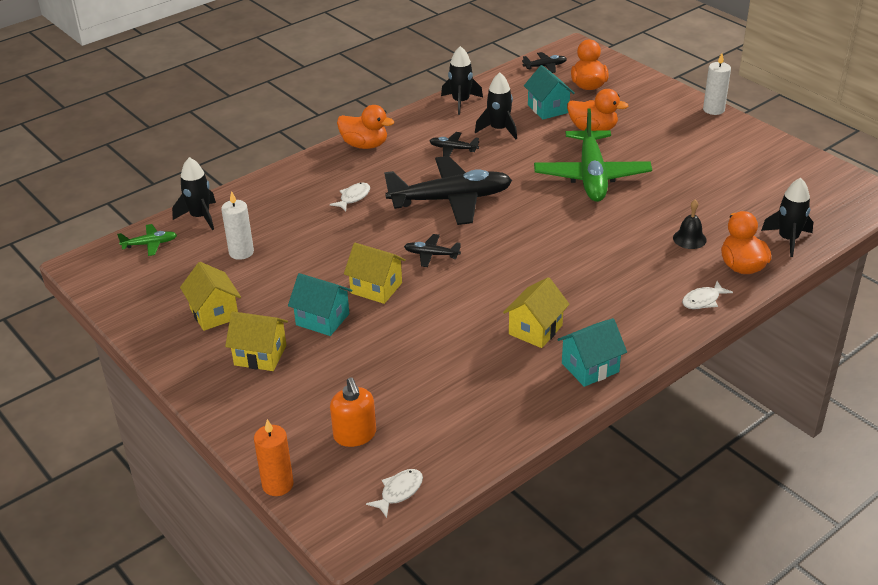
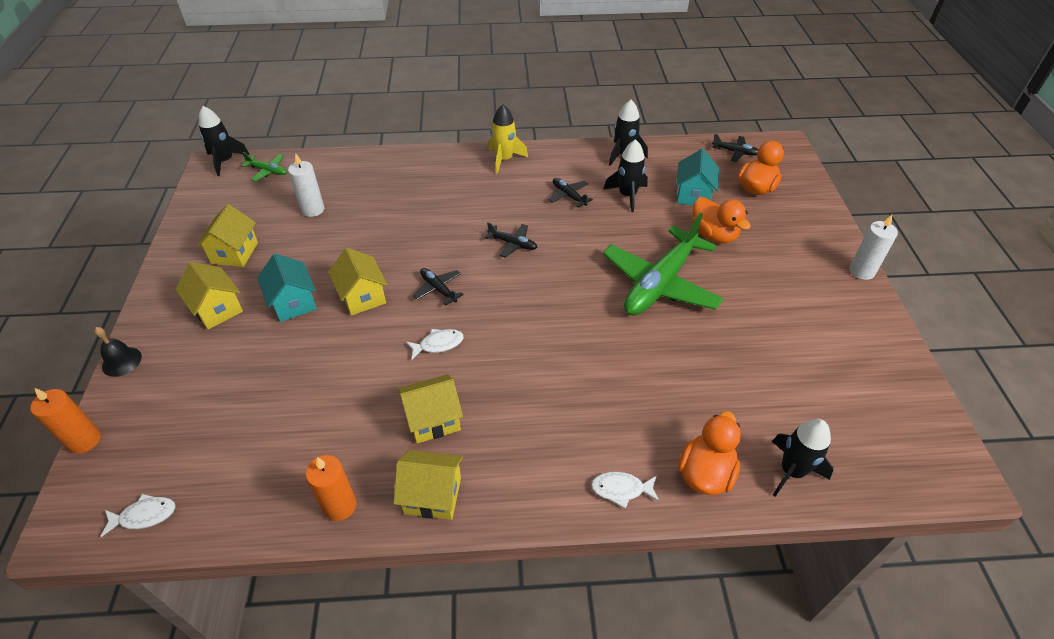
camera: 35 degrees right, 10 degrees up
(200, 217) = (323, 165): black rocket -> black rocket (225, 161)
(353, 197) = (442, 202): white fish -> white fish (438, 344)
(355, 435) = (185, 431): orange soap dispenser -> none
(365, 145) = (504, 159): orange duck -> yellow rocket
(451, 200) = (513, 244): black plane -> black plane, size x0.43
(535, 407) = (340, 506): none -> orange candle
(590, 367) = (432, 495): turquoise house -> yellow house
(689, 239) = (683, 406): black bell -> black bell (121, 361)

